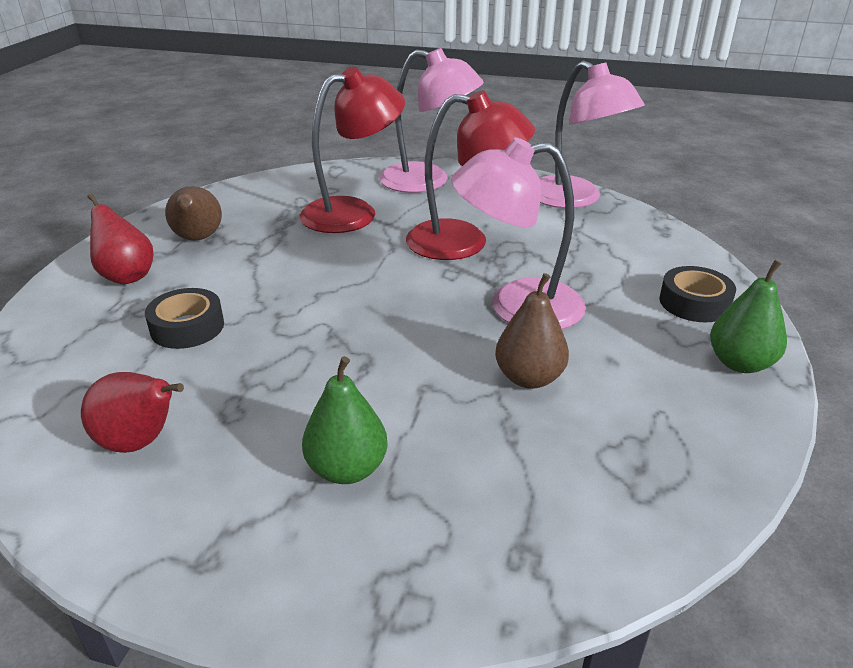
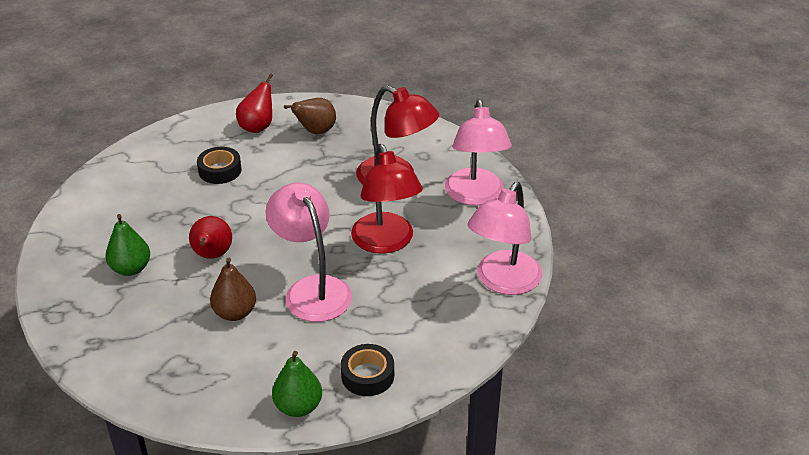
camera: 65 degrees right, 5 degrees up
(140, 442) = (124, 198): red pear -> red pear (212, 255)

